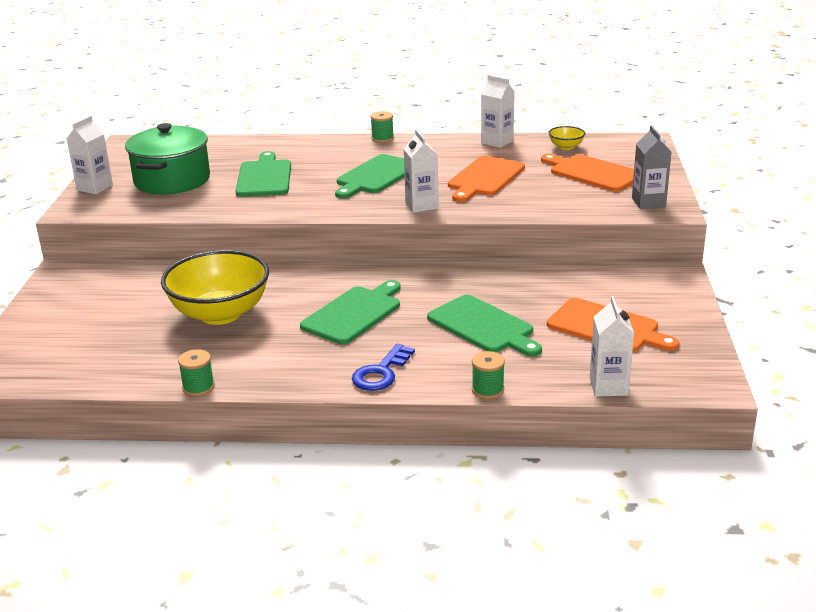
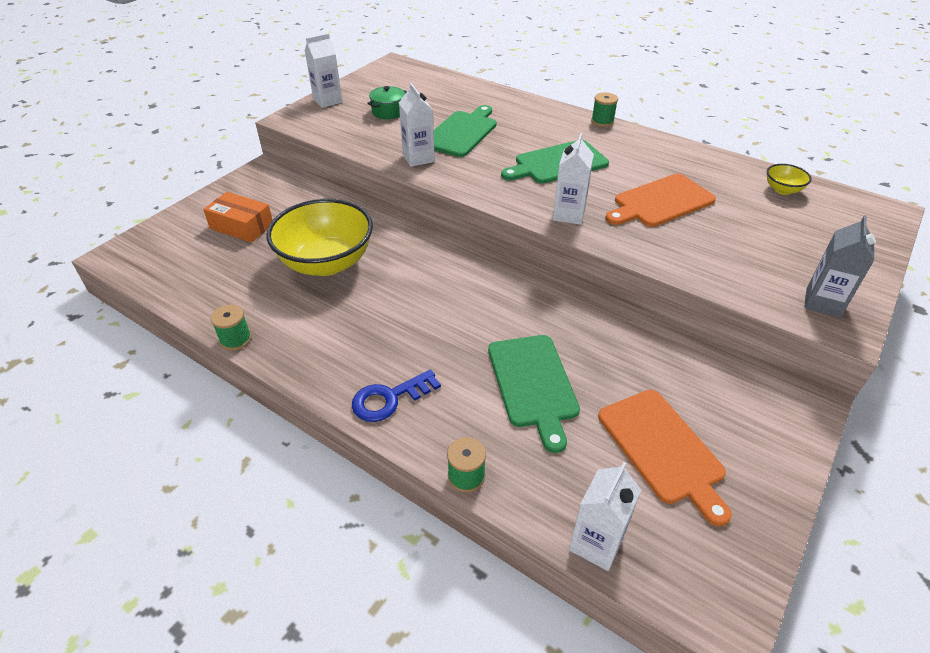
camera: 30 degrees right, 15 degrees up
(98, 316) = (242, 226): none -> orange box
(172, 180) = (388, 112): green pot -> green pot, size x0.48
(354, 313) = (430, 311): green cutting board -> none
(497, 142) = (711, 160): white carton -> white carton (418, 158)
(592, 173) = (786, 235): orange cutting board -> none

